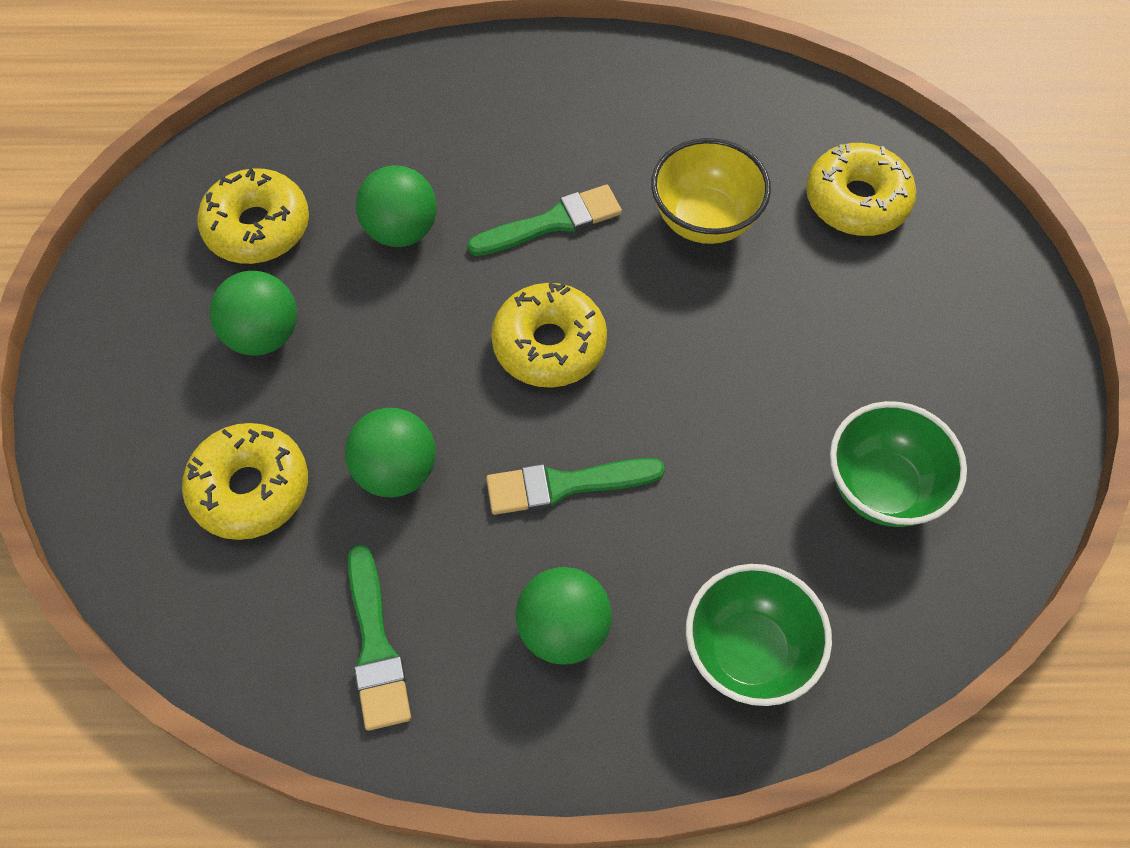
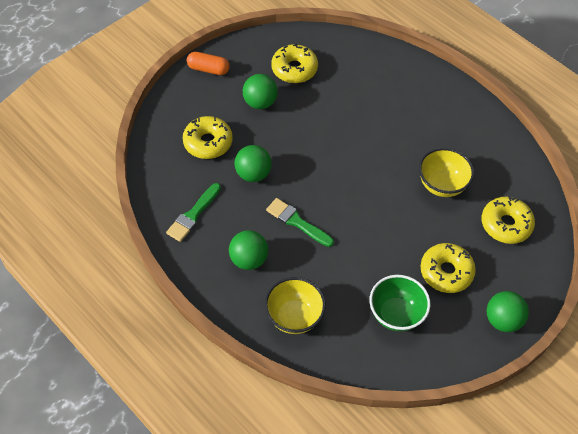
camera: 45 degrees right, 5 degrees down
(97, 355) = (208, 69): none -> orange capsule
(401, 230) = (337, 106): green ball -> green ball (502, 320)
(549, 345) = (342, 178): yellow donut -> yellow donut (446, 272)
(552, 222) = (388, 143): green brush -> none
(748, 652) = (294, 317): green bowl -> yellow bowl

